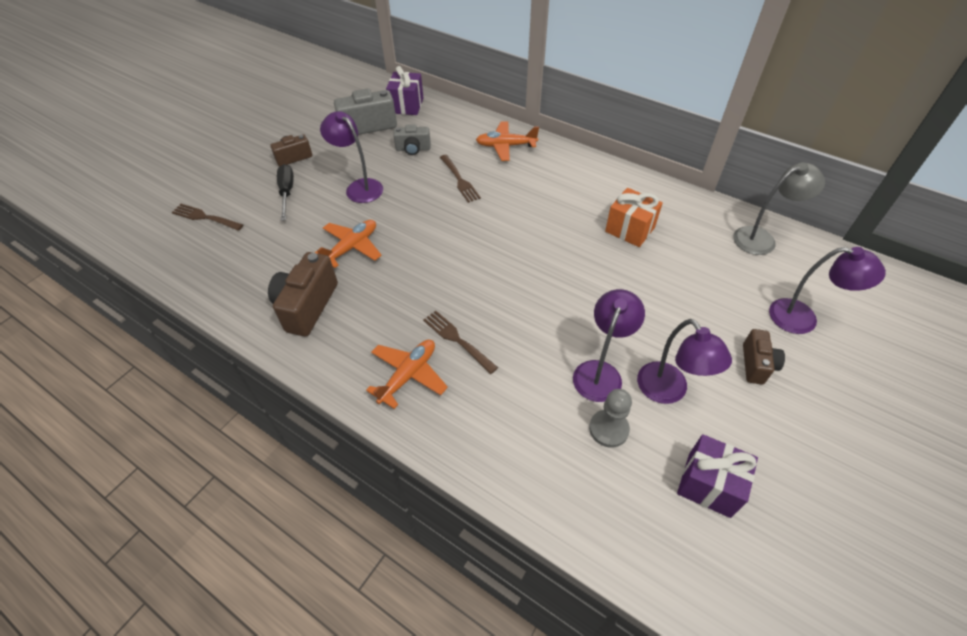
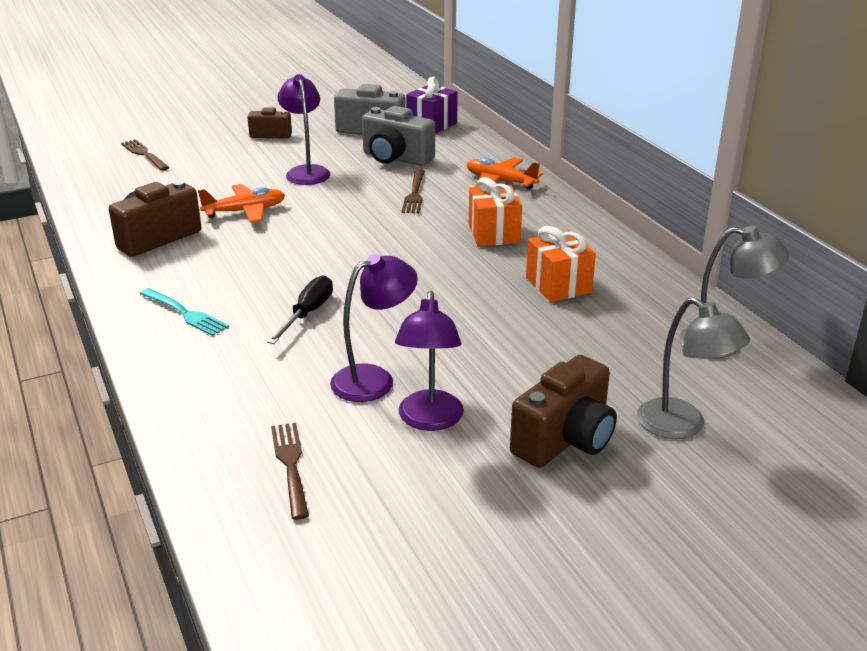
camera: 30 degrees right, 20 degrees down
(287, 192) = (235, 157): black screwdriver -> black screwdriver (307, 313)
(408, 375) = (184, 313): orange plane -> turquoise fork
(413, 149) = (396, 158): grey camera -> grey camera, size x1.67
(458, 340) = (261, 306): brown fork -> brown fork (291, 466)
(547, 198) = (493, 234): none -> orange gift
(608, 429) = (326, 422): grey pawn -> none
(709, 485) = (378, 504): purple gift -> none
(756, 364) = (565, 440): brown camera -> brown camera, size x1.67
(803, 319) = (682, 426): purple lamp -> grey lamp

